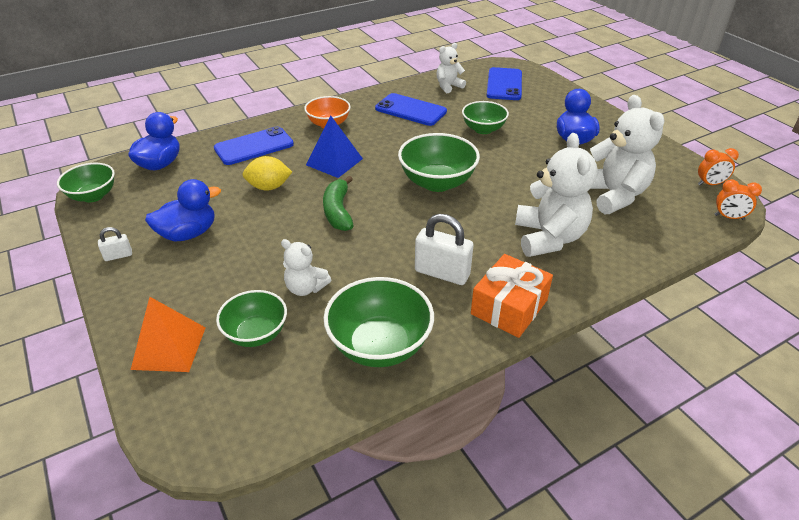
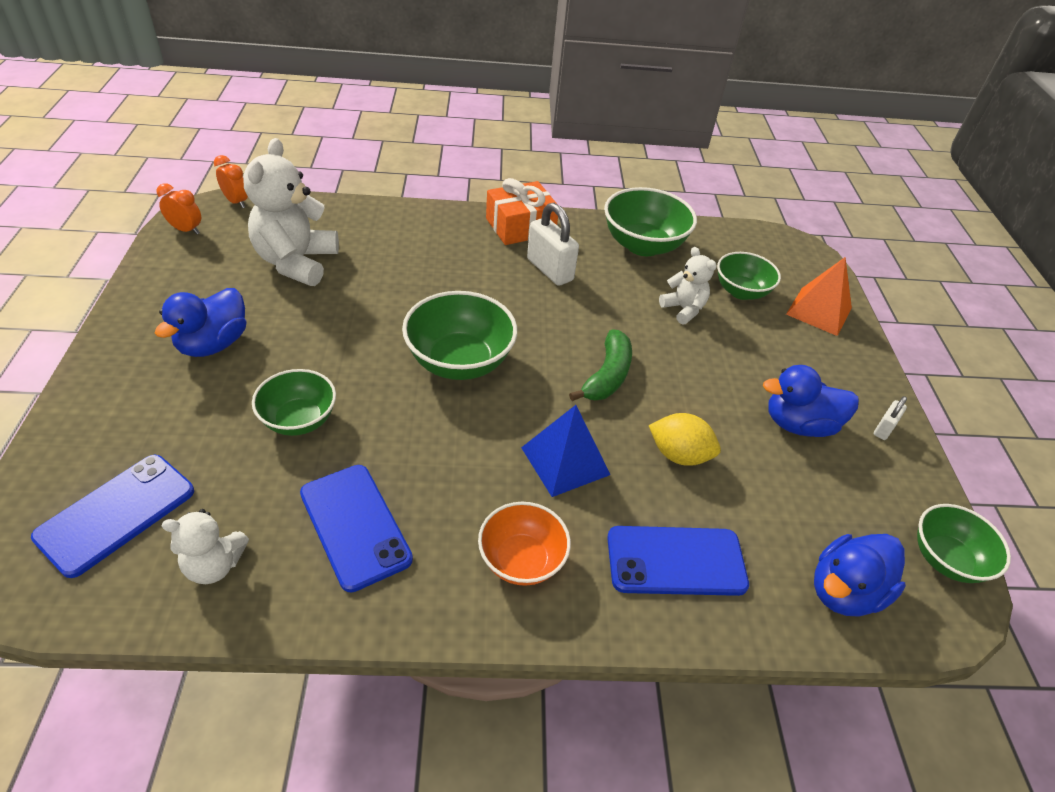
camera: 155 degrees left, 5 degrees up
(118, 256) = (884, 429): white padlock -> white padlock turned 60 degrees counterclockwise
(549, 238) = (420, 255): white teddy bear -> none

